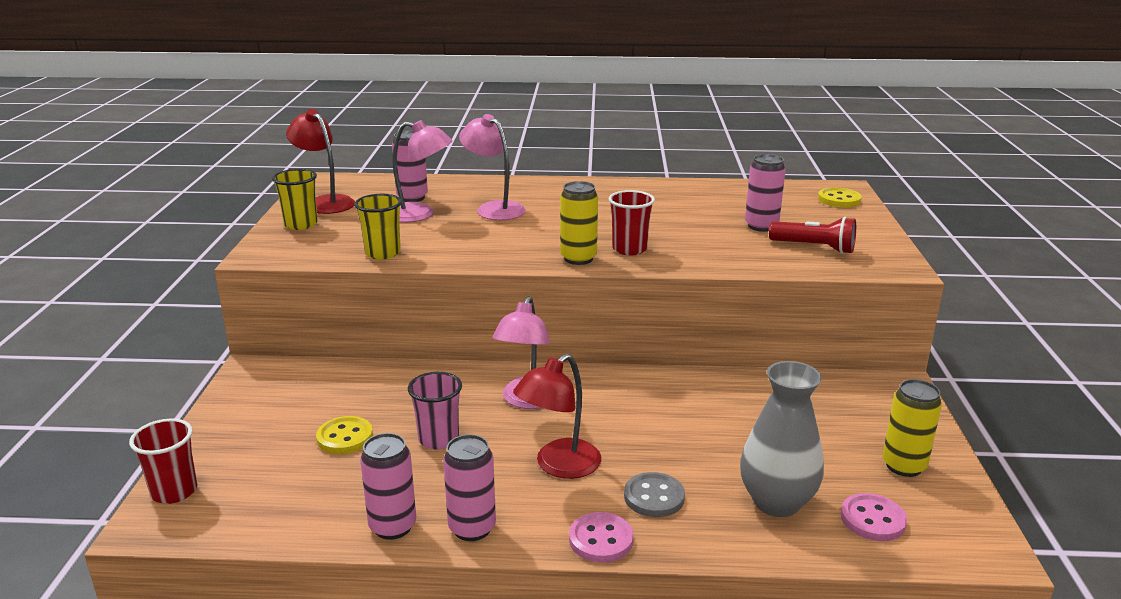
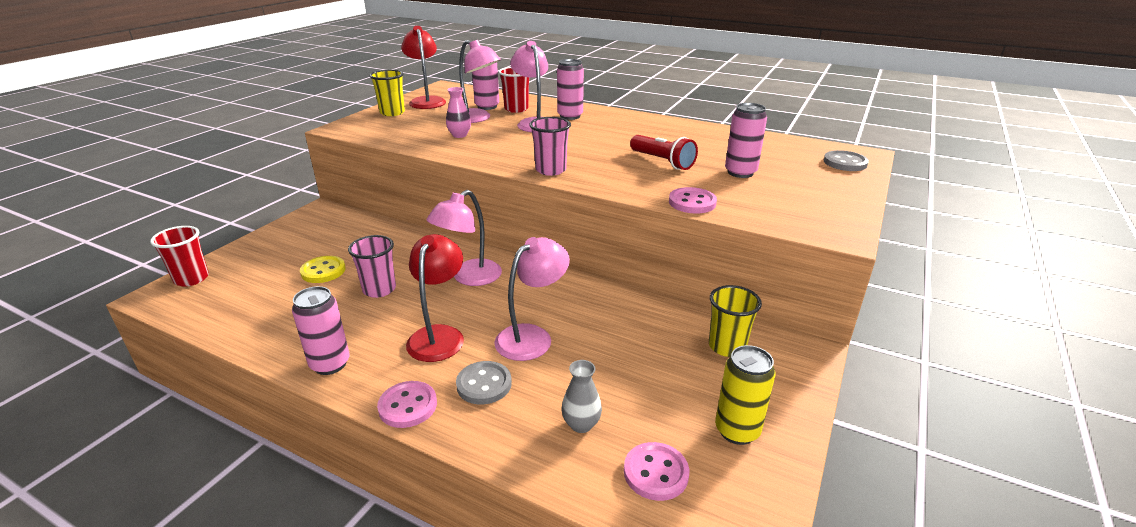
camera: 25 degrees right, 5 degrees up
(383, 253) = (417, 140): yellow cup -> yellow cup (727, 346)
(393, 526) = (283, 345): pink can -> pink can (570, 116)
(425, 238) = (459, 135): none -> pink vase
(559, 466) = (439, 335): red lamp -> red lamp turned 120 degrees clockwise
(578, 258) = (550, 170): yellow can -> pink cup
(629, 249) = (600, 170): red cup -> red cup (516, 109)
(654, 440) = (532, 336): none -> pink lamp
(751, 264) = (692, 202): none -> pink button
(776, 502) = (581, 424): grey vase -> grey vase, size x0.51
(814, 248) = (771, 200): red flashlight -> red flashlight (662, 162)
(839, 199) = (845, 163): yellow button -> grey button

